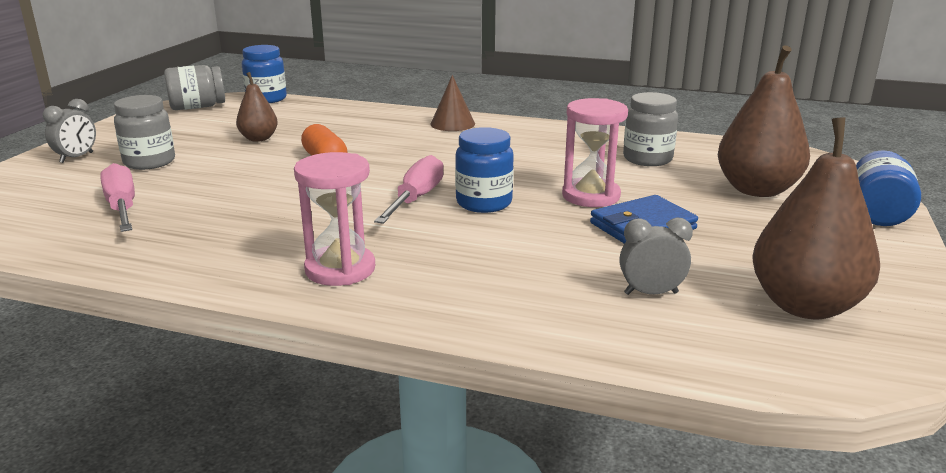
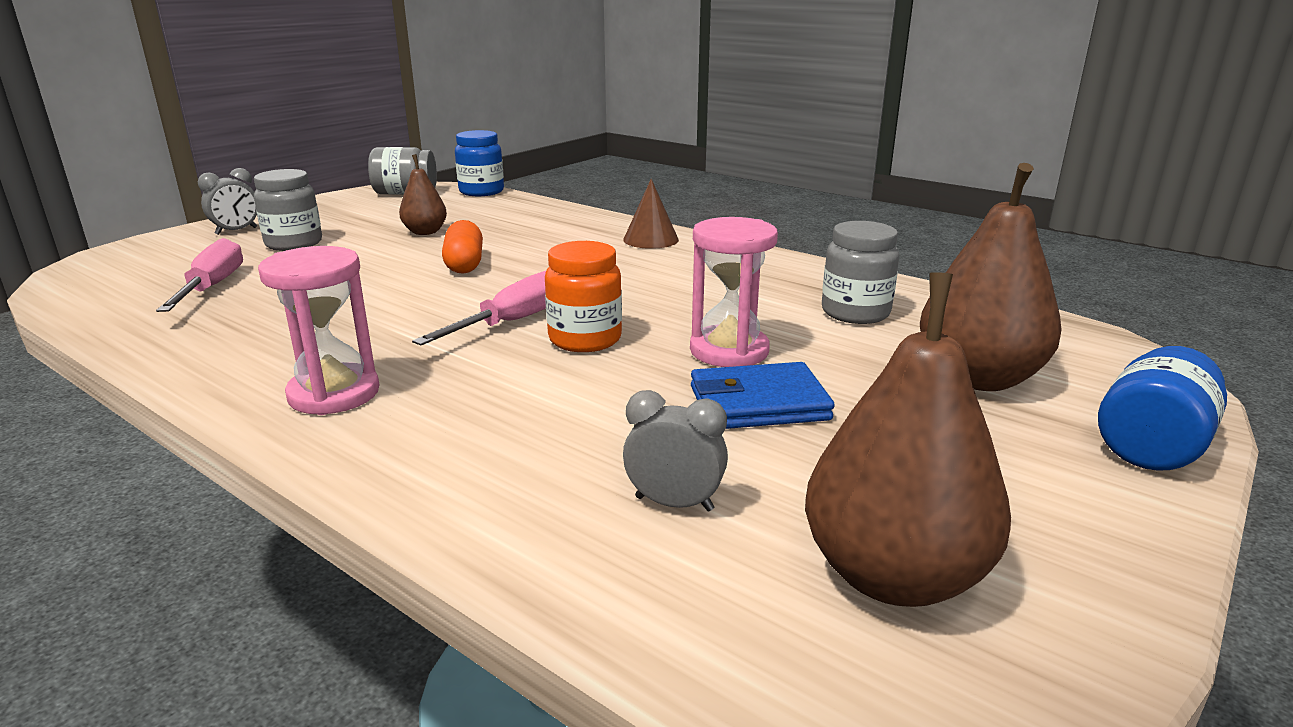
camera: 20 degrees right, 0 degrees up
(484, 203) = (585, 339): blue jar -> orange jar

